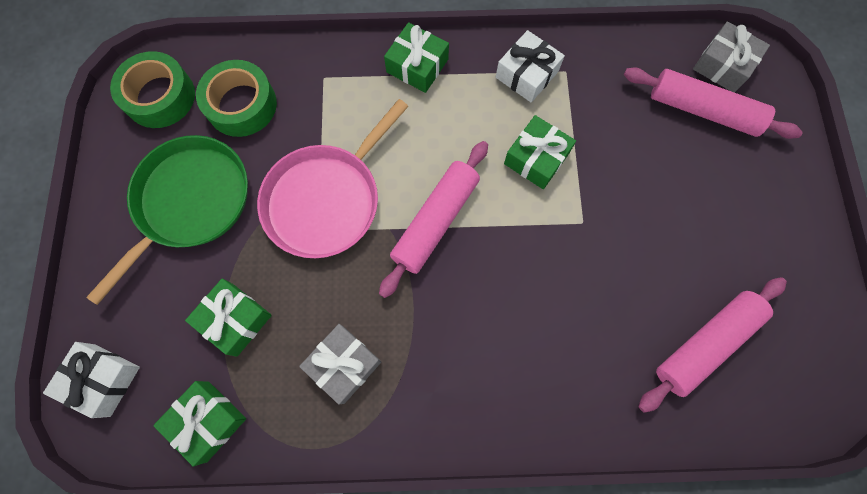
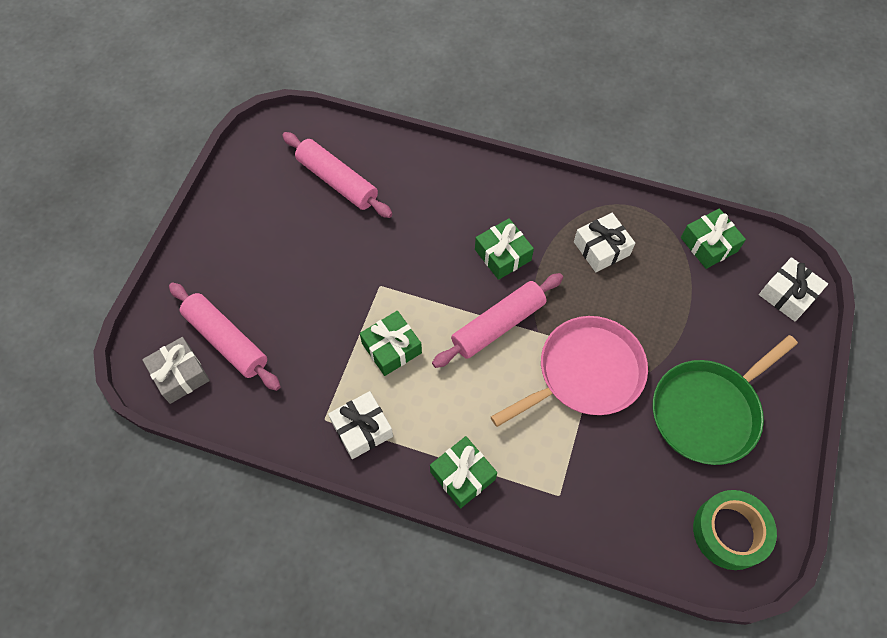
camera: 160 degrees left, 10 degrees down
(235, 319) = (679, 304): green gift -> green gift (502, 255)
(241, 105) = (647, 493): green tape -> none
(344, 364) = (601, 248): grey gift -> white gift
(705, 344) = (337, 181): pink rolling pin -> pink rolling pin turned 60 degrees clockwise

